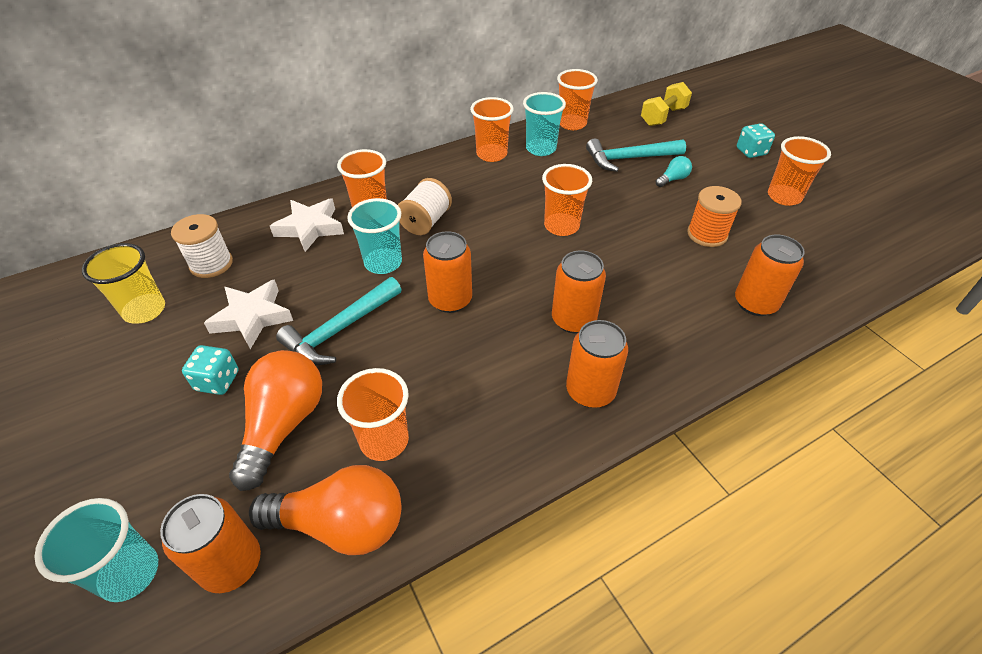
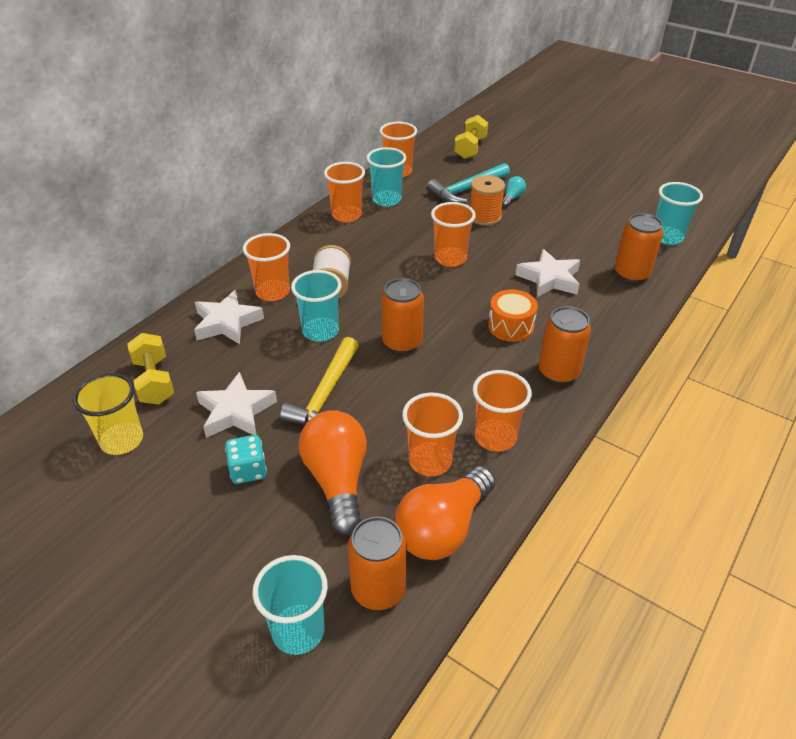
camera: 25 degrees left, 5 degrees down
(211, 264) = (154, 381): white spool -> yellow dumbbell
(340, 329) = (326, 394): turquoise hammer -> yellow hammer
(341, 524) = (443, 528): orange light bulb -> orange light bulb turned 150 degrees clockwise
(573, 320) = (511, 326): orange can -> orange drum
(653, 279) = (549, 279): none -> white star
(707, 234) = (566, 234): orange spool -> orange spool (484, 216)
(751, 152) = (557, 161): turquoise dice -> none
(784, 197) = (603, 190): orange cup -> orange cup (495, 437)
(829, 272) = (667, 237): none -> turquoise cup

